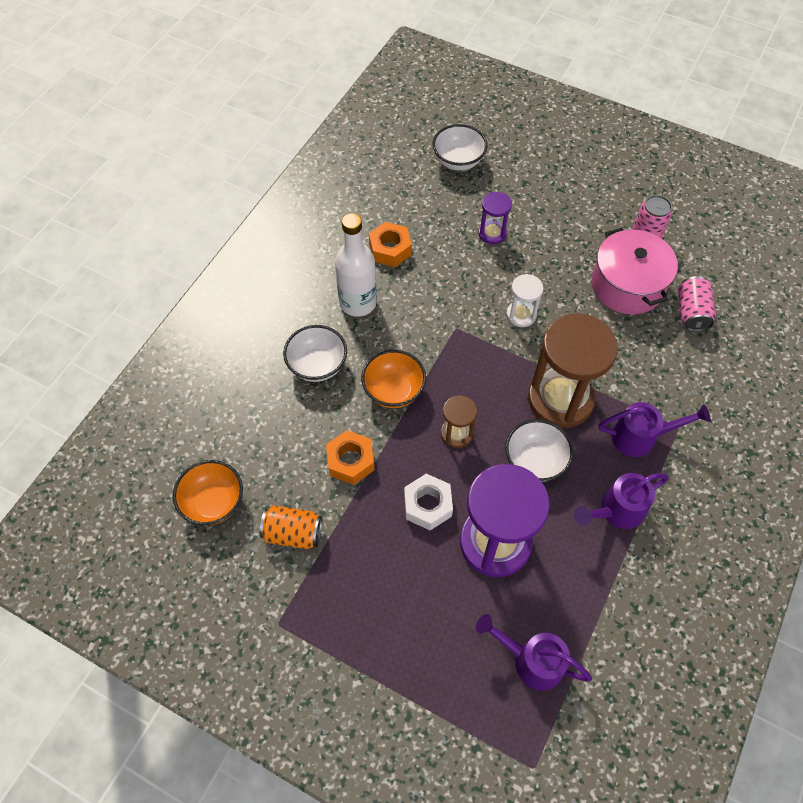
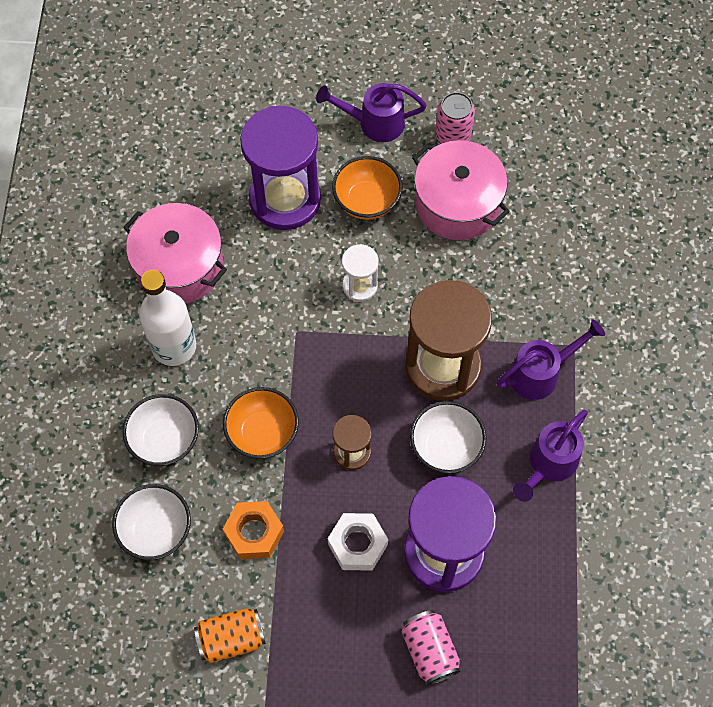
camera: 25 degrees left, 5 degrees up
(213, 502) = (129, 645): orange bowl -> orange bowl (367, 201)
(390, 249) = (179, 266): orange nut -> pink pot
(458, 161) = (206, 122): white bowl -> white bowl (156, 530)
(492, 233) = (285, 199): purple hourglass -> purple hourglass, size x2.08
(532, 661) = (531, 656): purple watering can -> purple watering can (374, 123)
(691, 312) = (536, 209): pink can -> pink can (429, 651)

